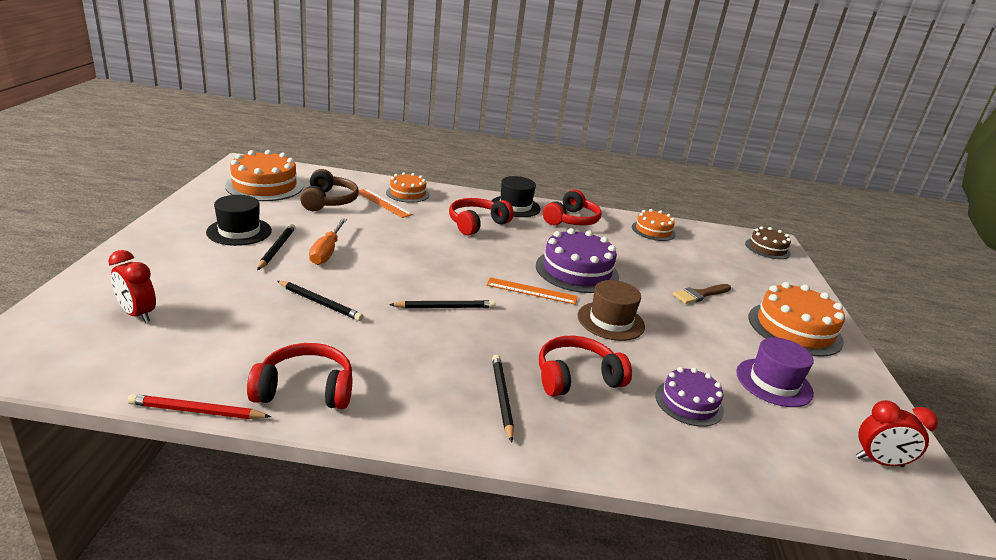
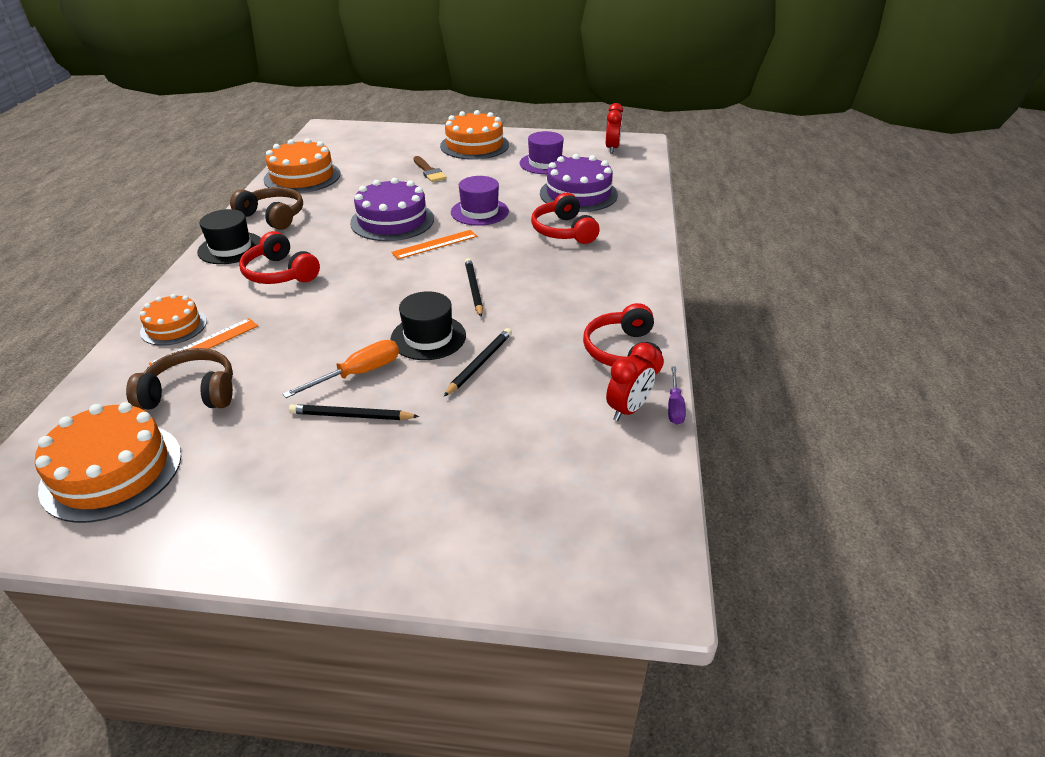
camera: 85 degrees left, 10 degrees up
(138, 314) = (532, 494): red clock -> red clock (628, 409)
(197, 411) = (674, 406): red pencil -> purple screwdriver
(239, 231) = (296, 461): black hat -> black hat (428, 337)
(327, 251) = (358, 374): orange screwdriver -> orange screwdriver turned 45 degrees counterclockwise
(502, 397) = (599, 261): black pencil -> none
(531, 291) = (435, 244): orange ruler -> orange ruler turned 45 degrees clockwise
(571, 220) = (273, 216): red headphones -> brown headphones
(610, 321) = (479, 212): brown hat -> purple hat
(653, 230) = (302, 177): orange cake -> orange cake, size x1.65
(689, 403) = (578, 194): purple cake -> purple cake, size x1.65
(767, 248) = (341, 133): brown cake -> none

